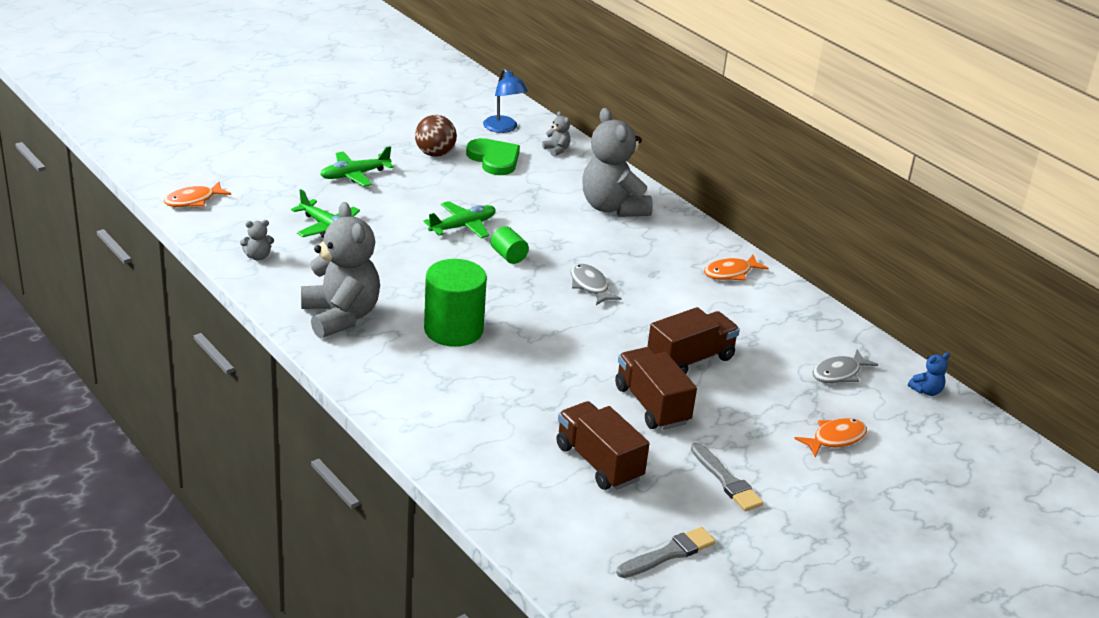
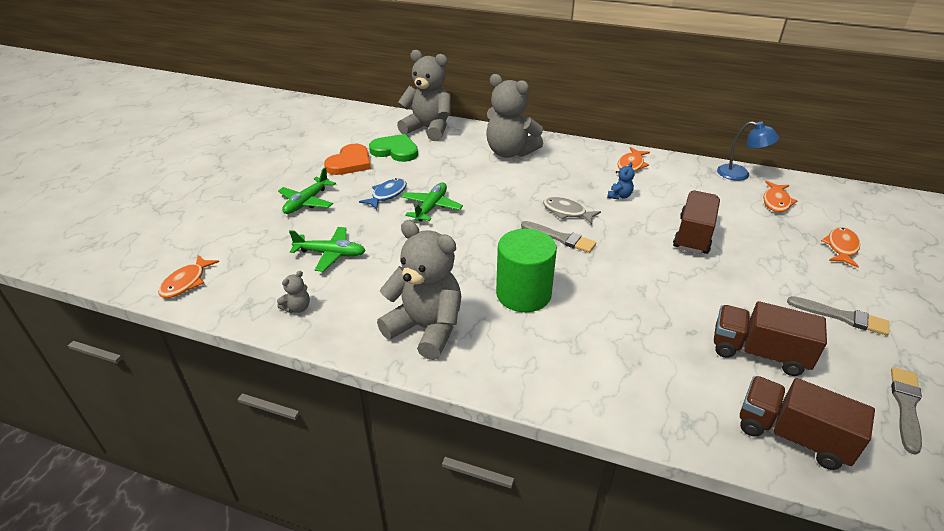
camera: 30 degrees left, 5 degrees up
(435, 154) = (350, 163): brown ball -> orange heart
(435, 198) = (387, 195): none -> blue fish
(503, 128) = (377, 128): blue lamp -> blue lamp (740, 174)
(508, 256) = (489, 215): green cylinder -> none
(550, 304) = (560, 238): none -> grey brush
(556, 150) = (428, 129): grey teddy bear -> grey teddy bear, size x2.48
(652, 405) = (721, 283): brown truck -> brown truck (792, 435)
(839, 373) = (776, 201): grey fish -> orange fish
(926, 391) = (828, 190): blue teddy bear -> blue teddy bear (619, 196)

